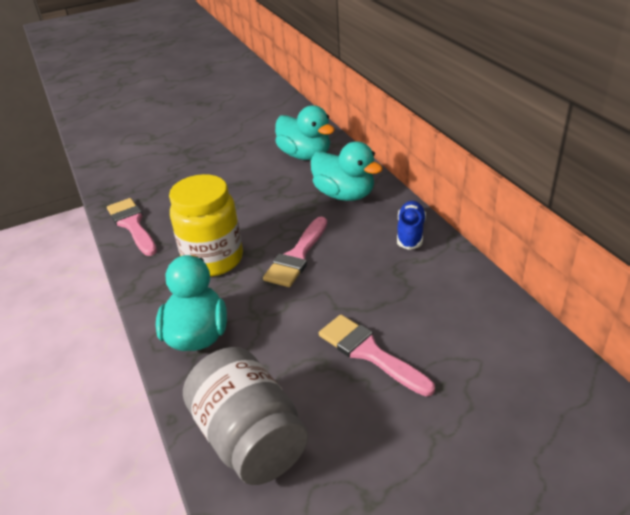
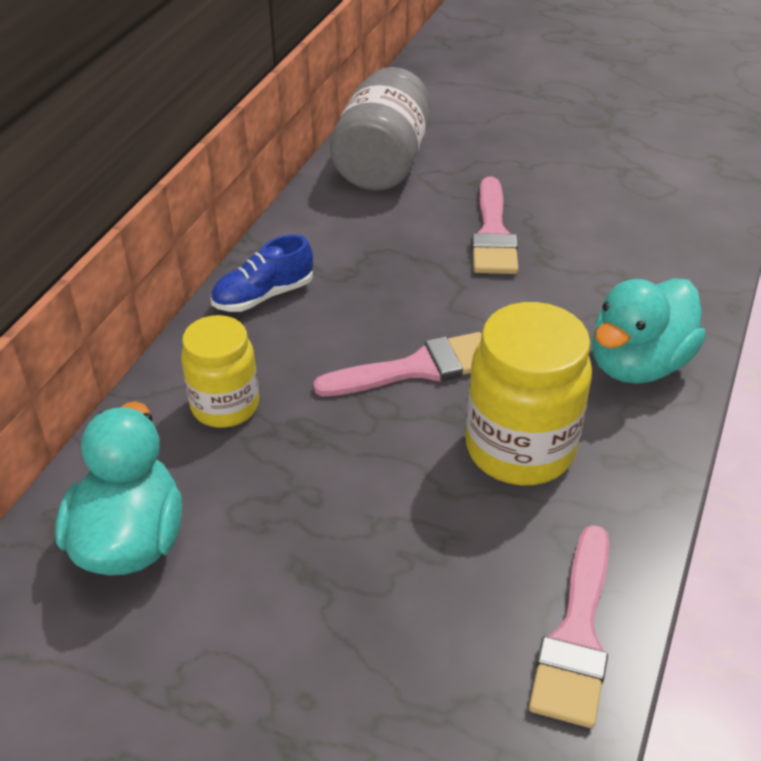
camera: 135 degrees left, 5 degrees up
(250, 438) = (672, 250): grey jar -> grey jar (382, 163)
(344, 194) = (225, 406): turquoise duck -> yellow jar

